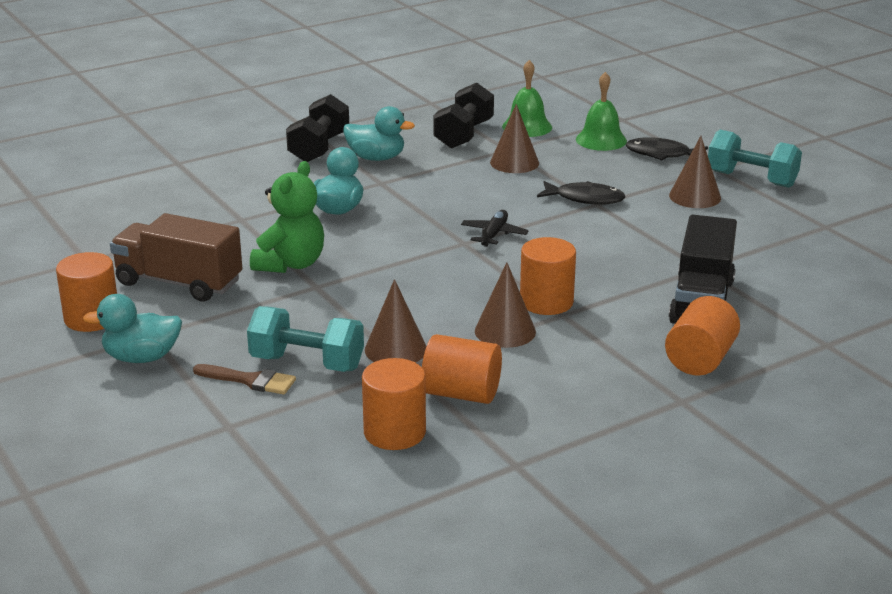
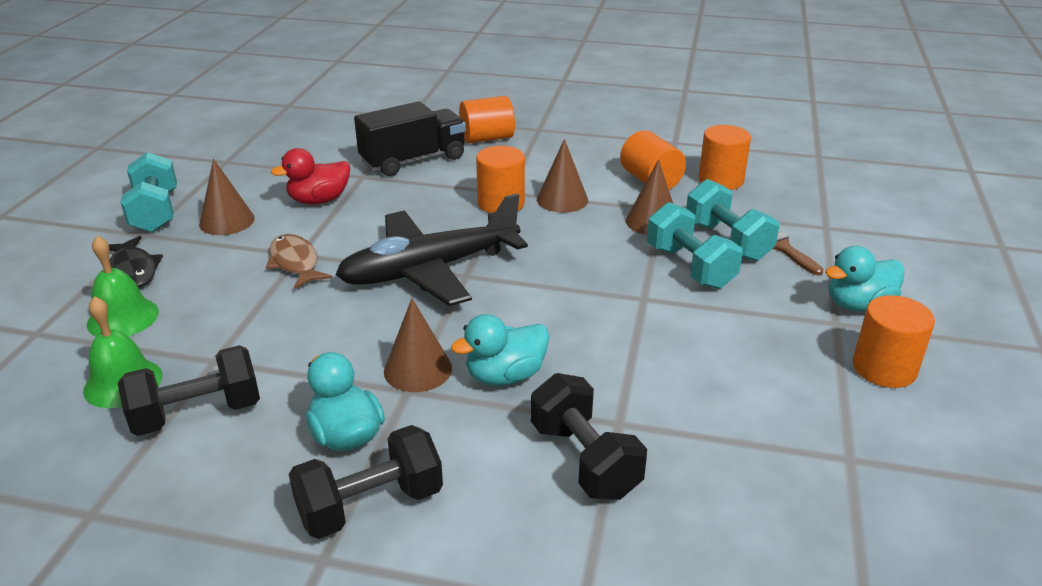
camera: 135 degrees left, 5 degrees up
(141, 358) = (858, 305): turquoise duck -> turquoise duck turned 120 degrees clockwise
(179, 282) = (765, 367): brown truck -> none
(239, 199) = (584, 460): none -> black dumbbell
(290, 264) = (637, 332): green teddy bear -> none
(311, 325) = (690, 267): none -> turquoise dumbbell
(494, 234) = (429, 270): black plane -> black plane, size x2.44
(514, 162) = (249, 337): brown cone -> brown cone (418, 369)
(585, 199) = (295, 263): black fish -> brown fish
(678, 236) = (319, 200): none -> red duck

